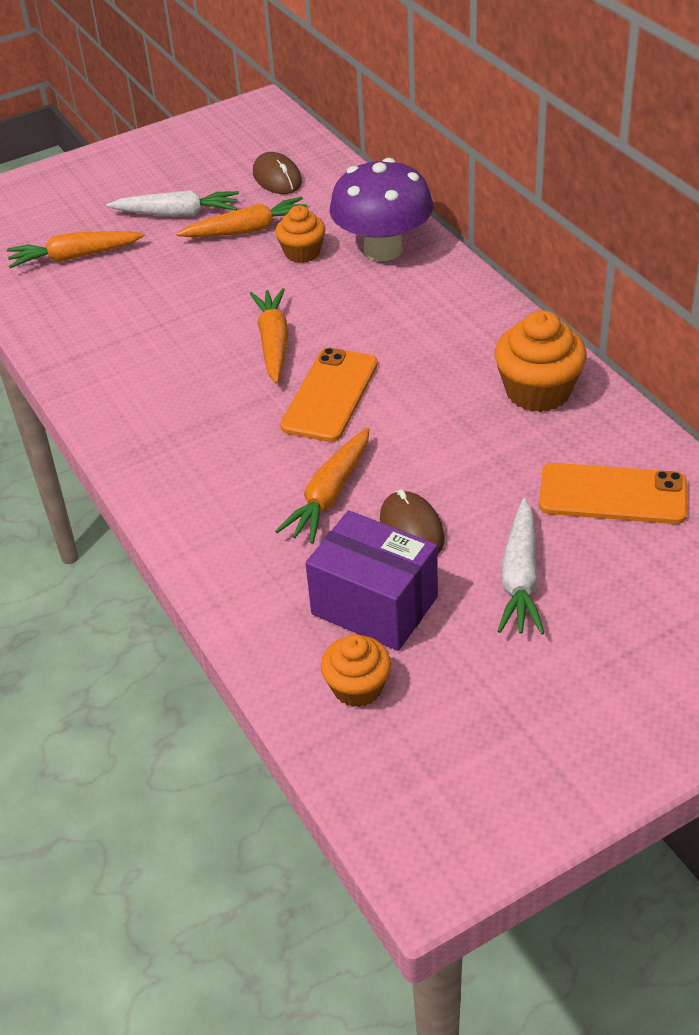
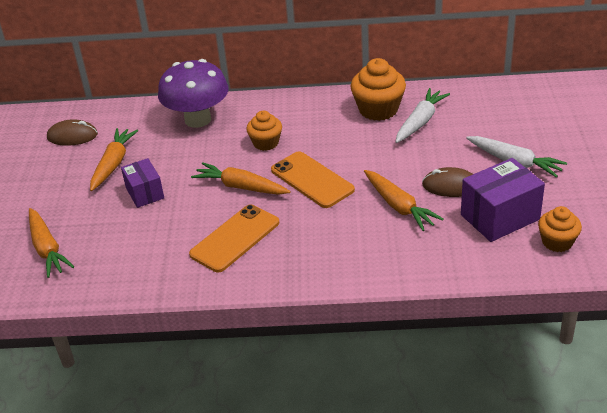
camera: 60 degrees left, 5 degrees down
(75, 257) = (47, 248): orange carrot -> orange carrot turned 45 degrees counterclockwise
(177, 214) = (57, 188): white carrot -> white carrot (420, 122)
(211, 277) = (145, 193): none -> purple box
(302, 252) = (164, 149): orange cupcake -> orange cupcake (266, 143)
(612, 494) = (476, 114): orange phone -> orange phone (235, 238)

